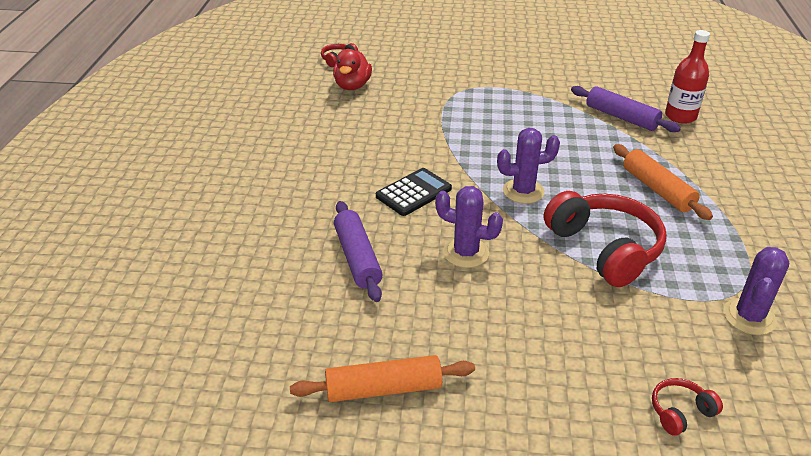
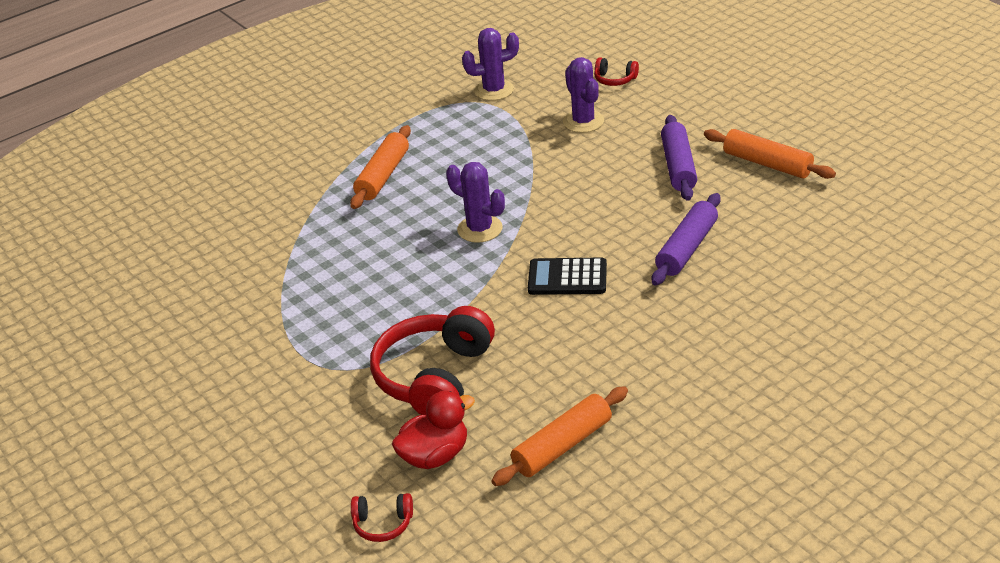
camera: 130 degrees left, 0 degrees up
(292, 116) = (562, 446): none -> orange rolling pin
(466, 253) = (600, 209): purple cactus -> purple cactus (583, 121)
(604, 249) = (501, 161): red headphones -> red headphones (435, 377)
(621, 117) = (270, 245): purple rolling pin -> purple rolling pin (678, 166)
(680, 116) = (225, 217): red bottle -> none

